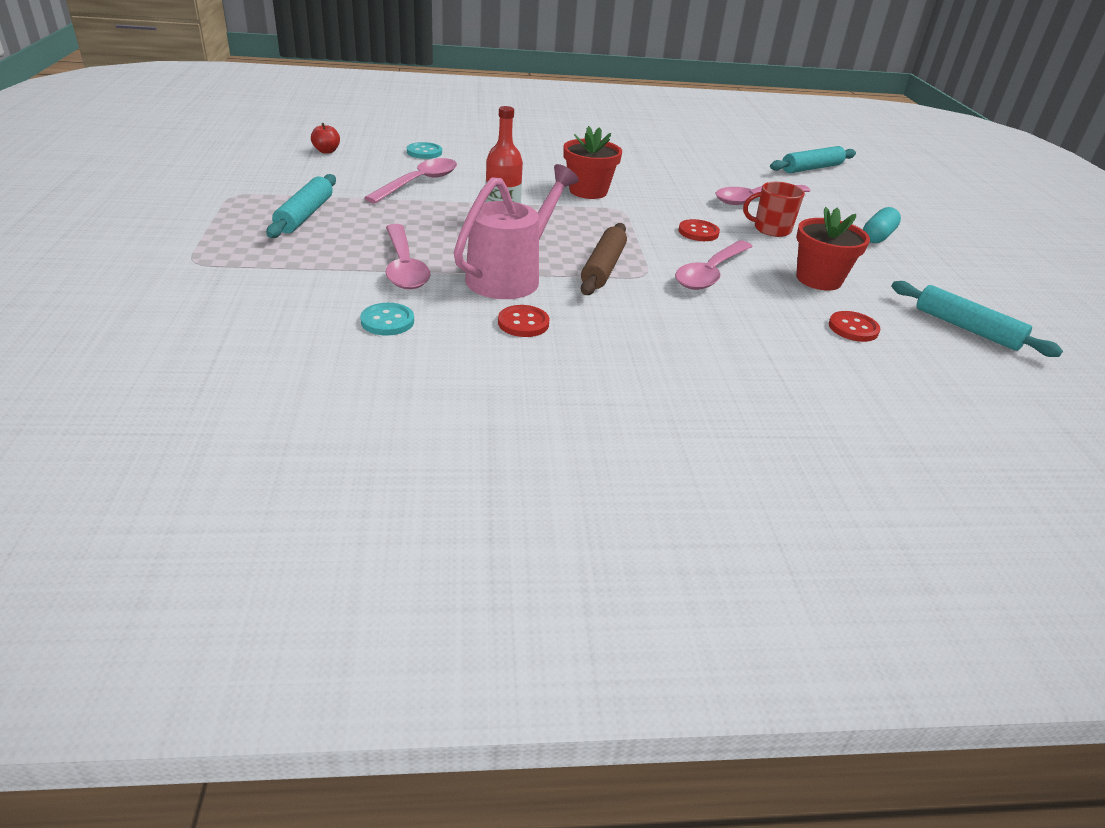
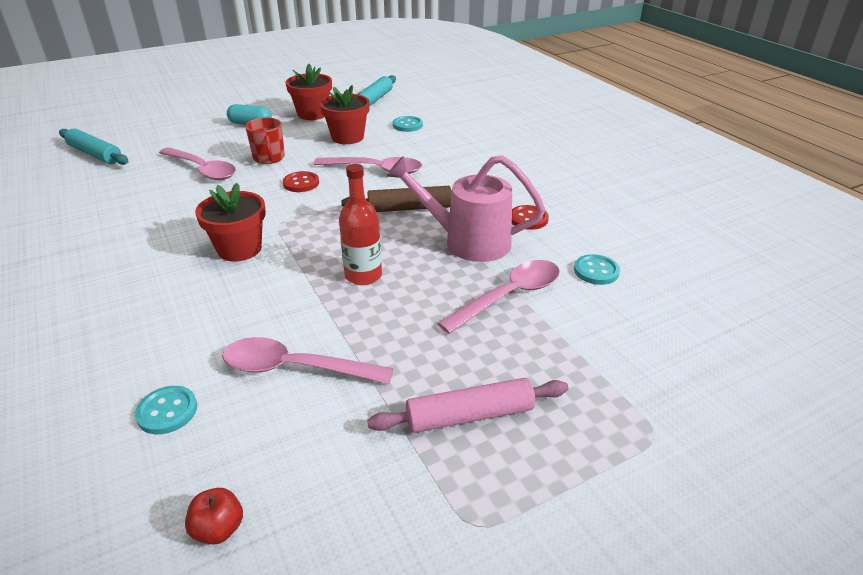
camera: 110 degrees left, 0 degrees up
(305, 215) = (469, 415): turquoise rolling pin -> pink rolling pin
(853, 328) = (407, 125): red button -> turquoise button
(909, 275) = (312, 114): none -> red flower pot

